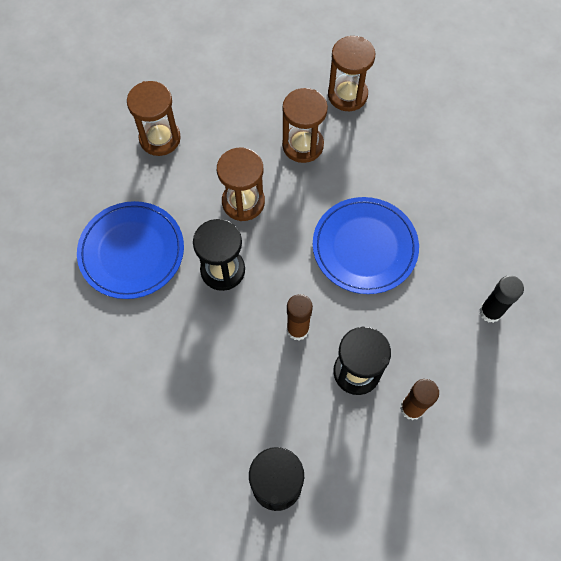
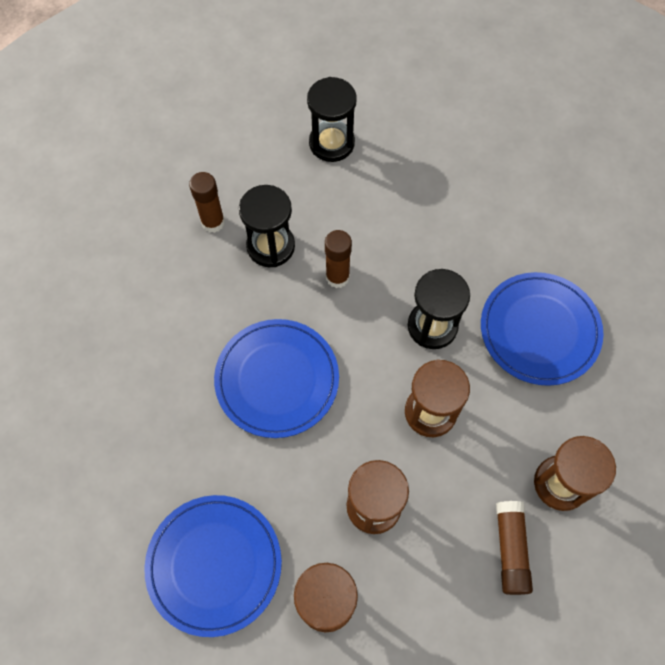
camera: 170 degrees right, 0 degrees up
(211, 105) = (510, 549): none -> brown glue stick
(424, 127) = (214, 565): none -> blue plate
(490, 312) = (132, 328): black glue stick -> none

